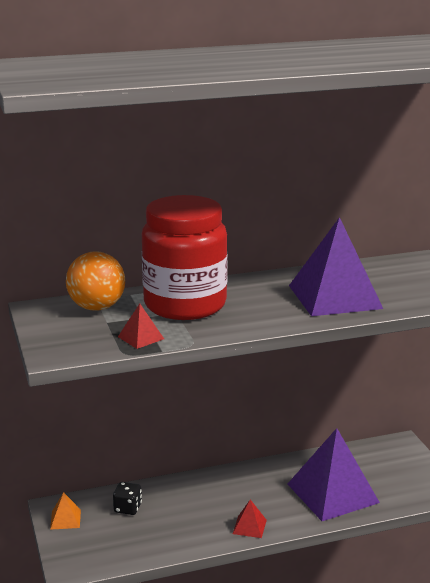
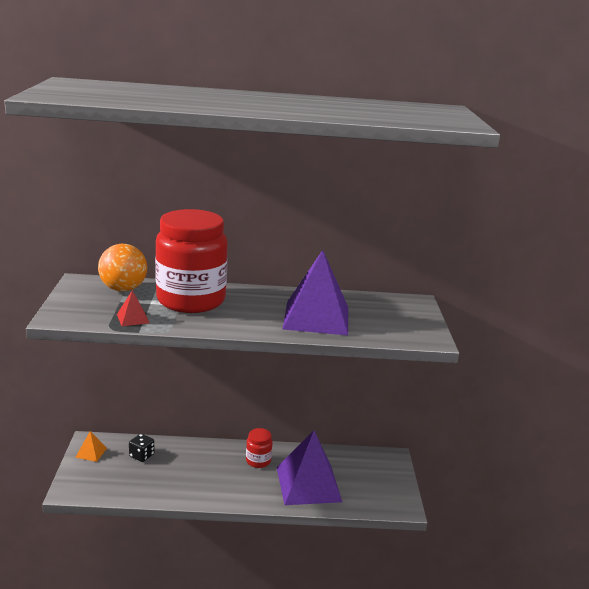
camera: 15 degrees right, 0 degrees up
(249, 526) = (224, 494): red pyramid -> none
(262, 482) = (258, 461): none -> red jar

